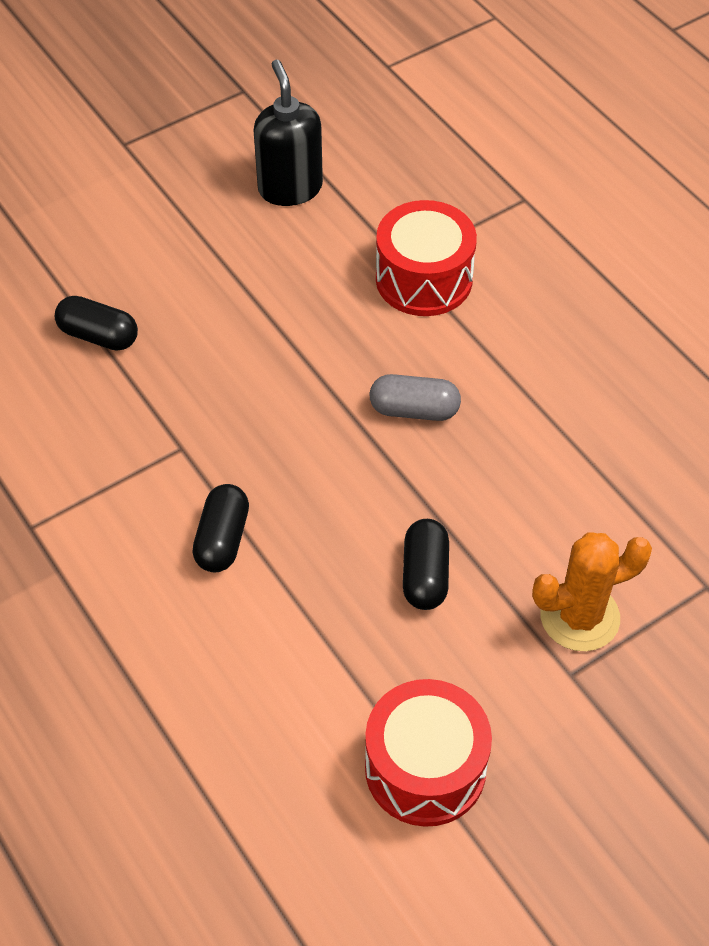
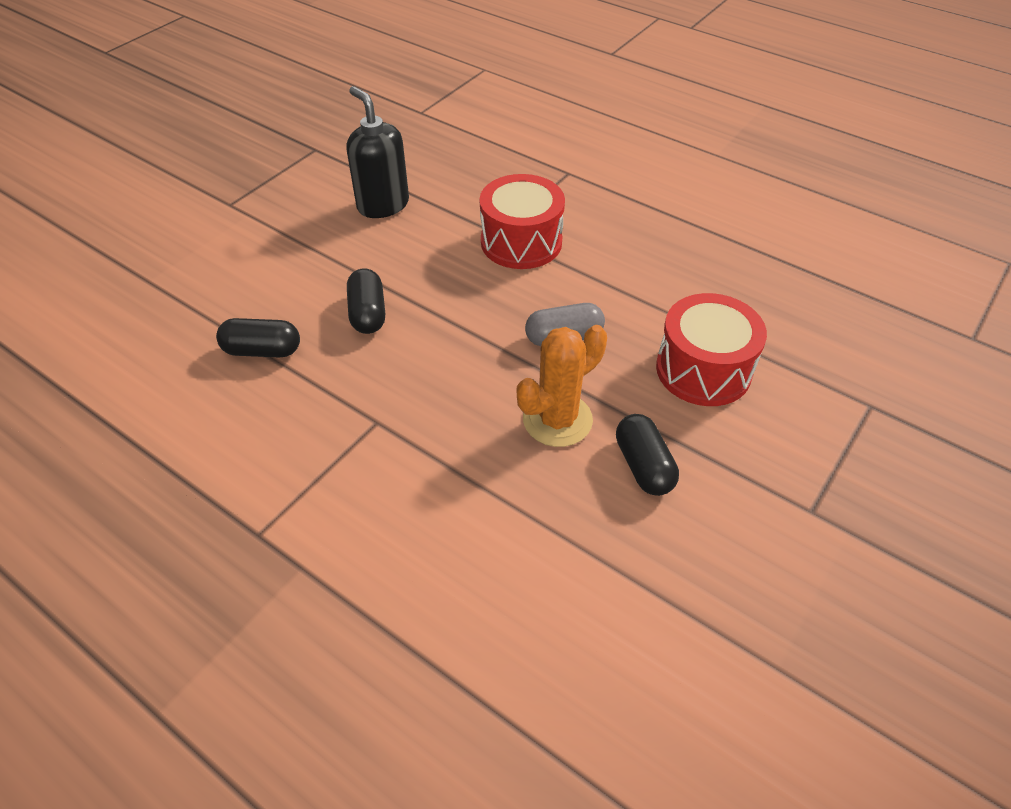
camera: 20 degrees left, 5 degrees down
(222, 539) = (449, 489): black capsule -> black capsule (368, 313)
(425, 768) = (739, 641): red drum -> red drum (703, 370)
(579, 617) = (789, 460): orange cactus -> orange cactus (557, 420)

